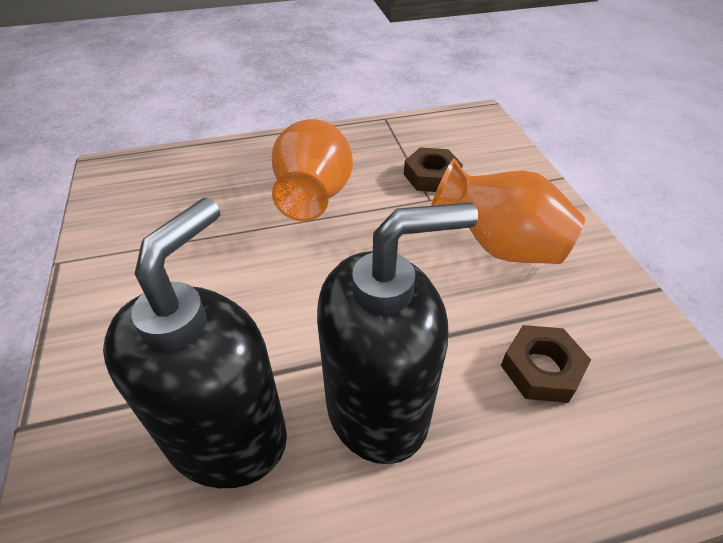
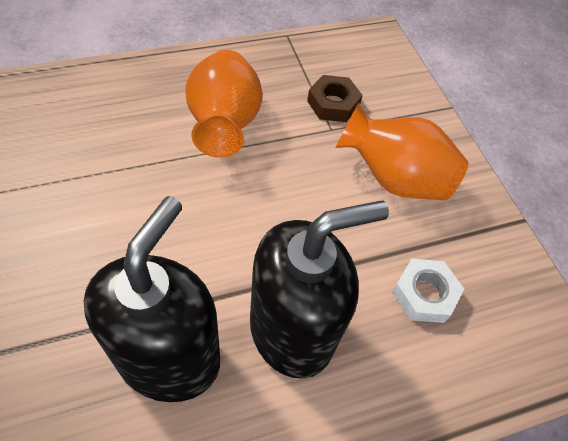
camera: 10 degrees left, 10 degrees up
(541, 369) = (424, 294): brown nut -> white nut

